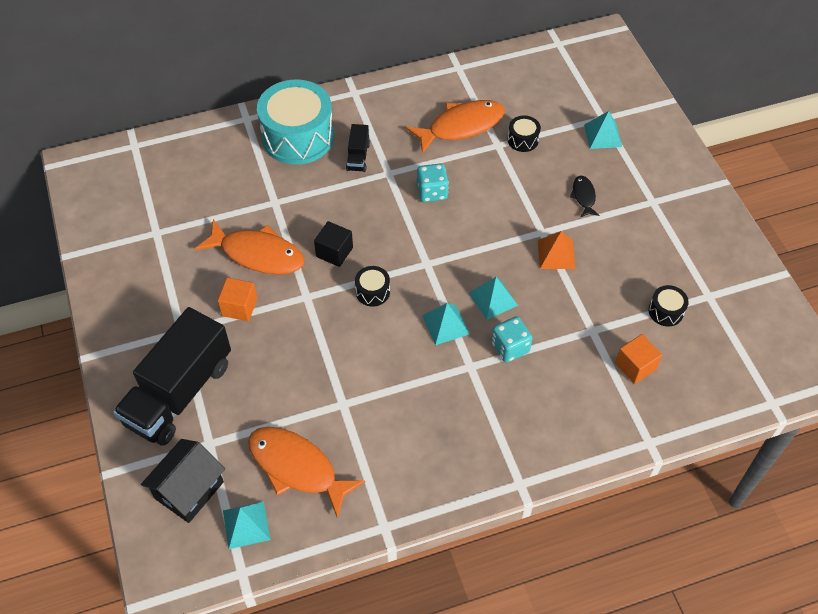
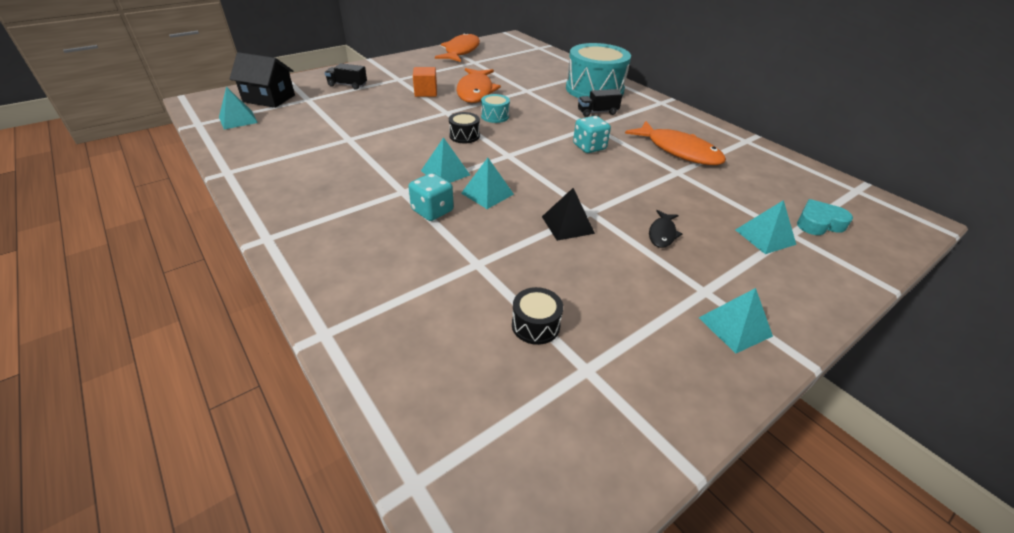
camera: 70 degrees right, 15 degrees down
(179, 393) = (347, 85): black truck -> black truck, size x0.43
(297, 467) = (287, 130): orange fish -> orange fish (461, 51)
(334, 252) = (495, 116): black cube -> turquoise drum
(523, 140) = (699, 185): black drum -> none
(556, 254) = (567, 225): orange pyramid -> black pyramid
(583, 196) = (662, 234): black fish -> black fish turned 135 degrees clockwise
(594, 94) = (819, 223): none -> turquoise heart
(635, 366) = (438, 306): orange cube -> none
(688, 202) = (735, 326): none -> turquoise pyramid

